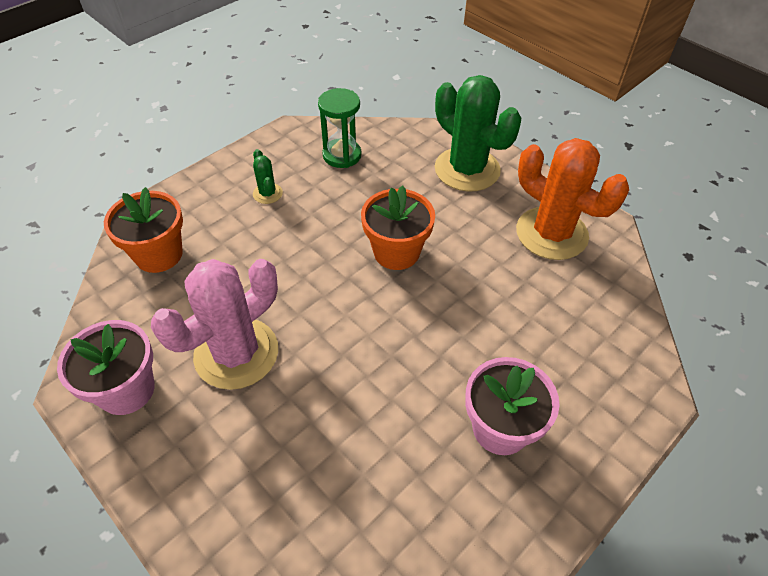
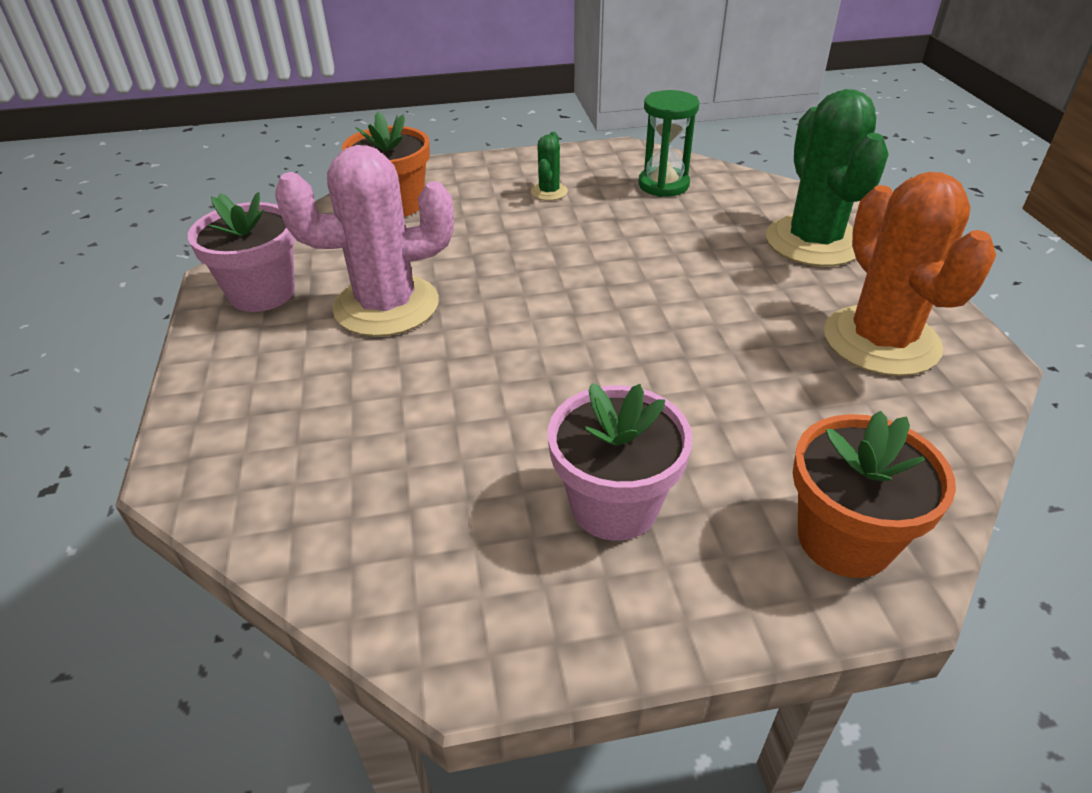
camera: 35 degrees right, 10 degrees down
(396, 252) = (645, 286): orange flower pot -> orange flower pot (844, 539)

